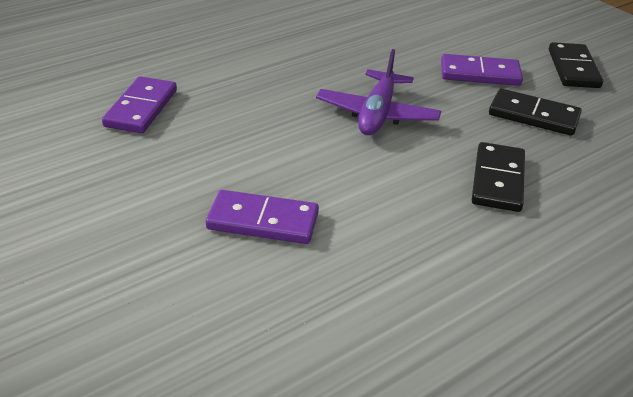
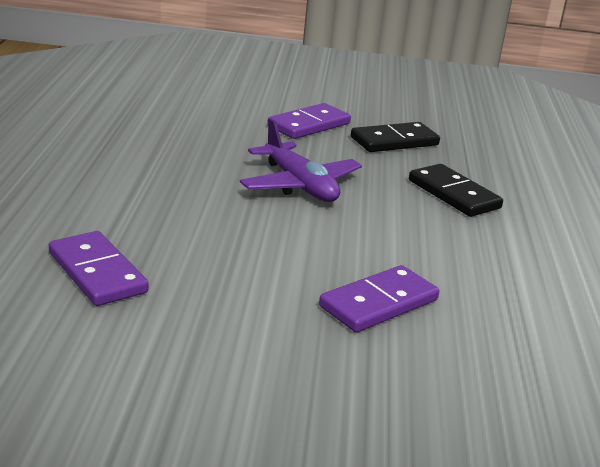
camera: 50 degrees left, 10 degrees down
(573, 69) = (357, 98): black domino -> none

